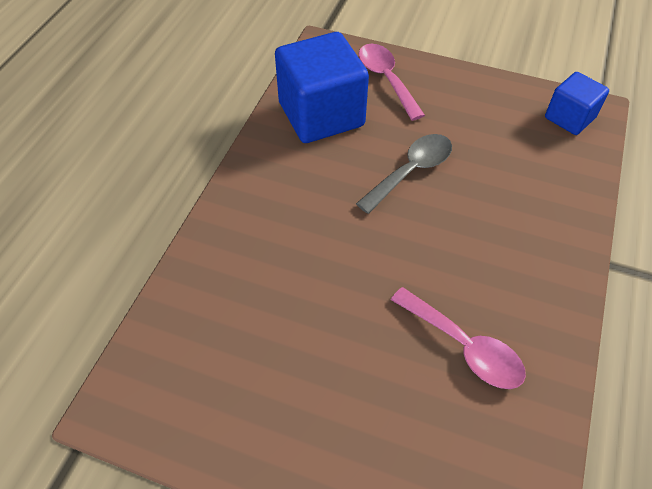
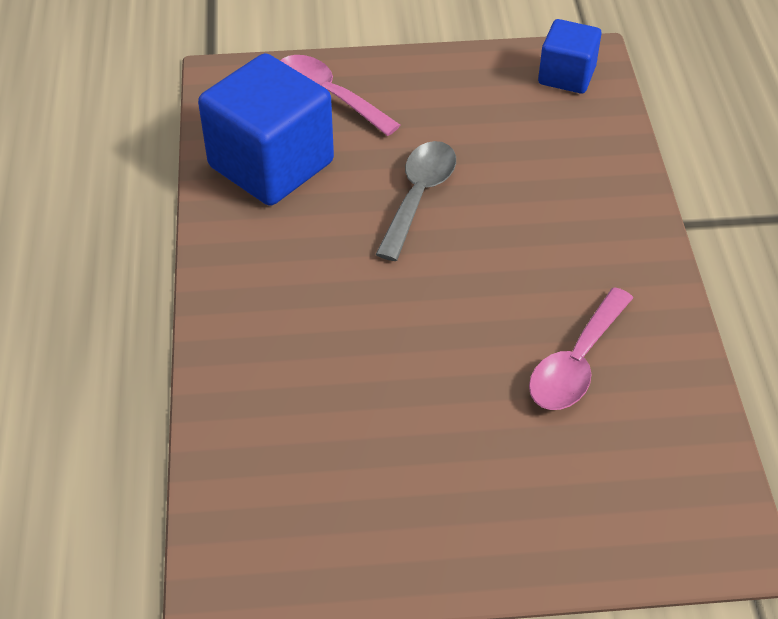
camera: 25 degrees left, 5 degrees down
(463, 346) = (576, 362): pink spoon -> pink spoon turned 105 degrees clockwise

